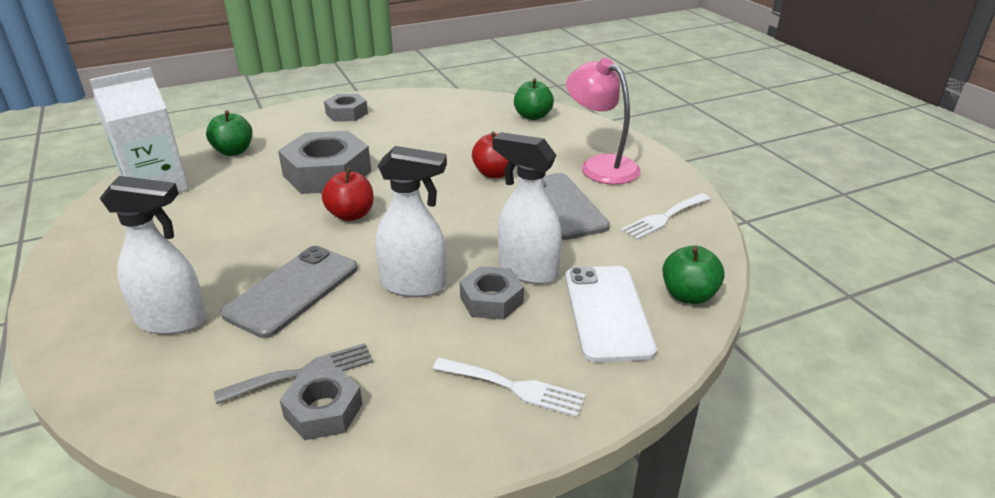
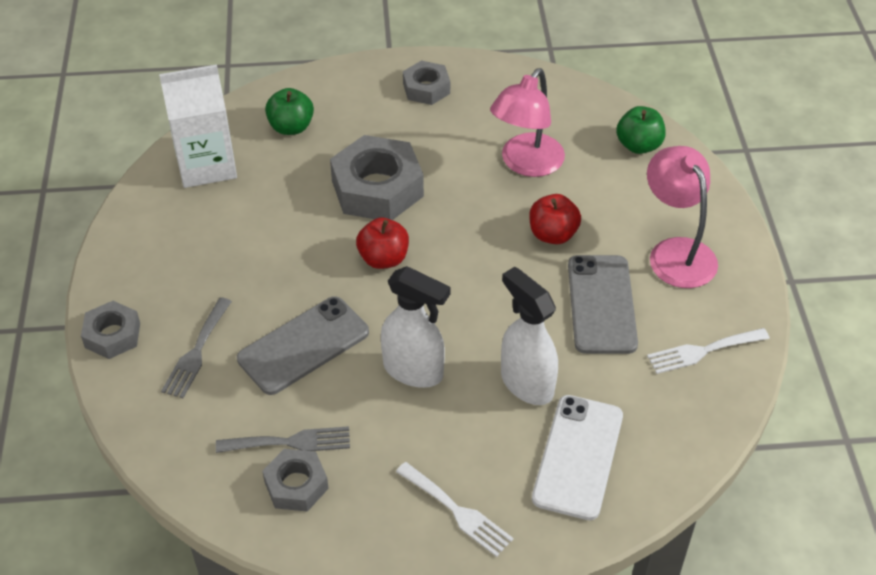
camera: 20 degrees right, 15 degrees up
(173, 321) = (196, 352): white spray bottle -> grey fork
(450, 139) = (526, 164): none -> pink lamp
(491, 300) = (477, 410): grey nut -> grey nut (112, 335)
(688, 295) = (668, 460): green apple -> none

